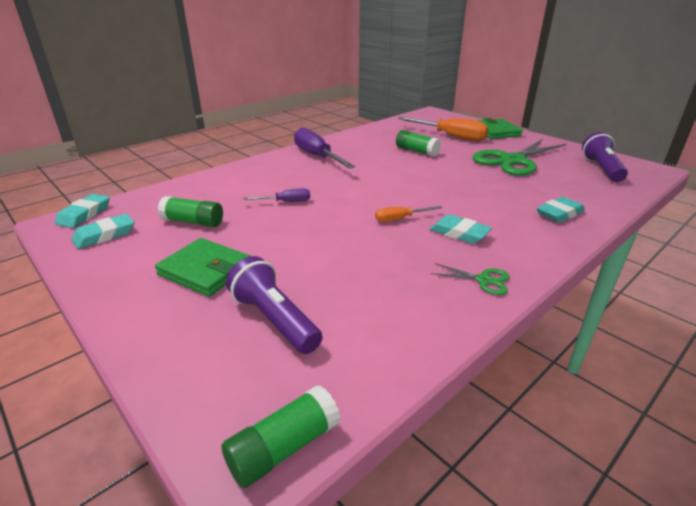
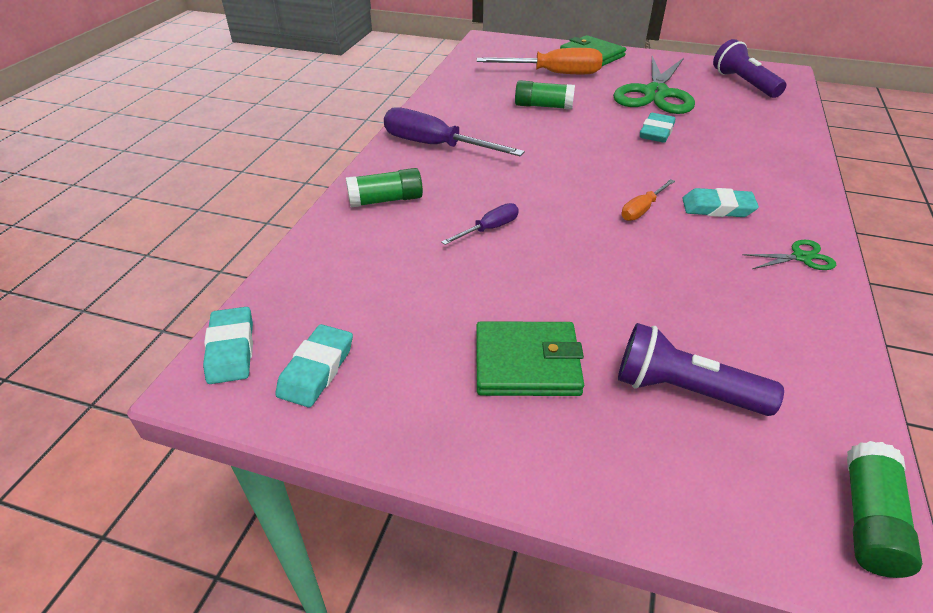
camera: 30 degrees left, 10 degrees up
(193, 222) = (412, 301): green glue stick -> green glue stick (386, 200)
(559, 213) = (771, 152): turquoise eraser -> turquoise eraser (656, 132)

